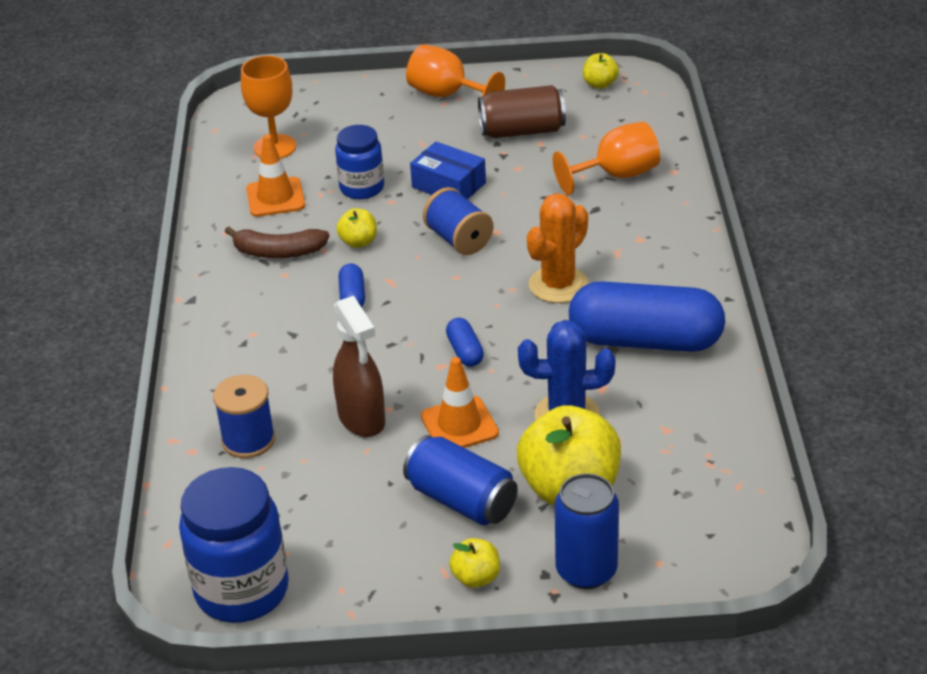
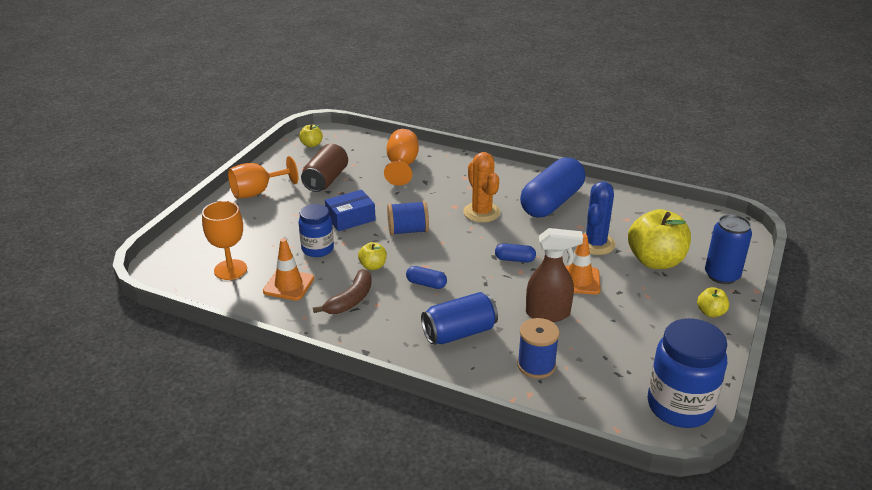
camera: 65 degrees left, 5 degrees down
(461, 500) = (644, 299): blue can -> blue can (459, 333)

